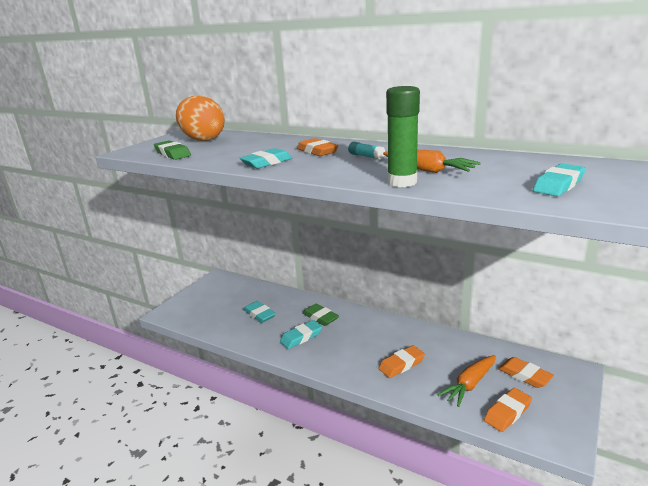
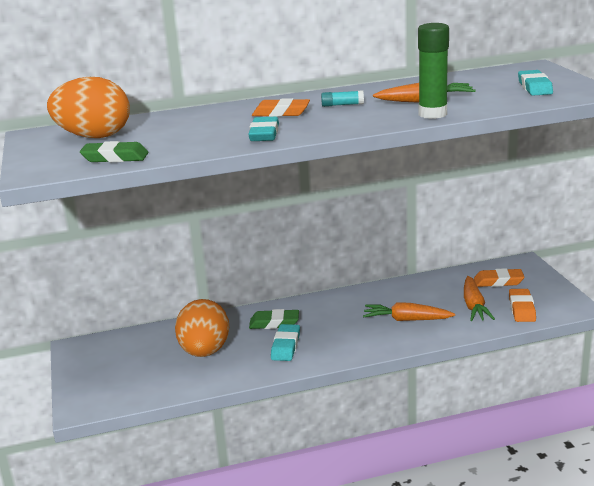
camera: 45 degrees left, 0 degrees up
(259, 314) = (205, 352): turquoise eraser -> orange egg
(401, 364) = (406, 320): orange eraser -> orange carrot

